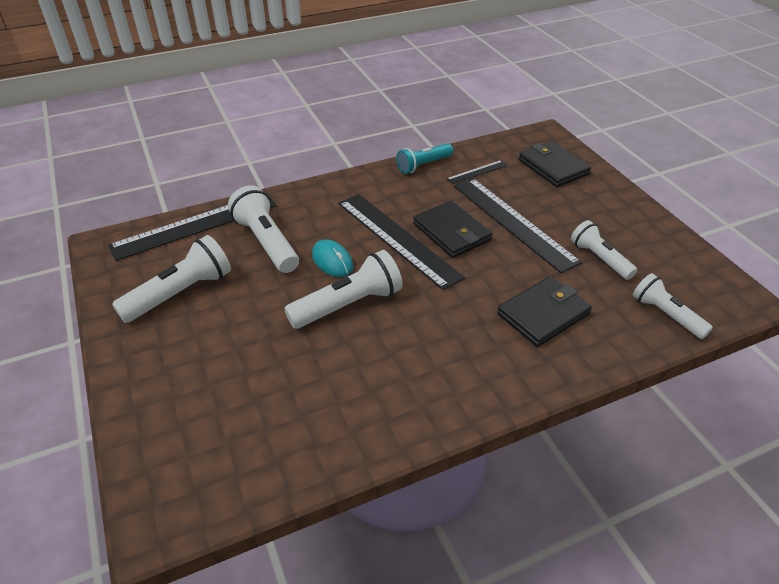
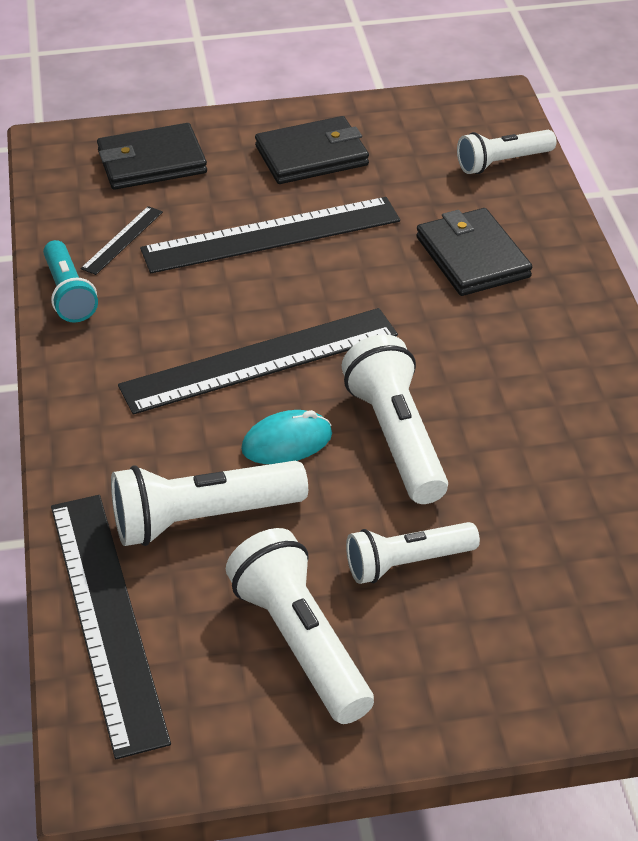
camera: 75 degrees left, 0 degrees up
(452, 232) = (268, 300): black wallet -> black wallet (312, 156)
(477, 172) = (122, 240): black ruler -> black ruler turned 45 degrees clockwise
(599, 259) = (383, 181): white flashlight -> white flashlight (407, 563)

